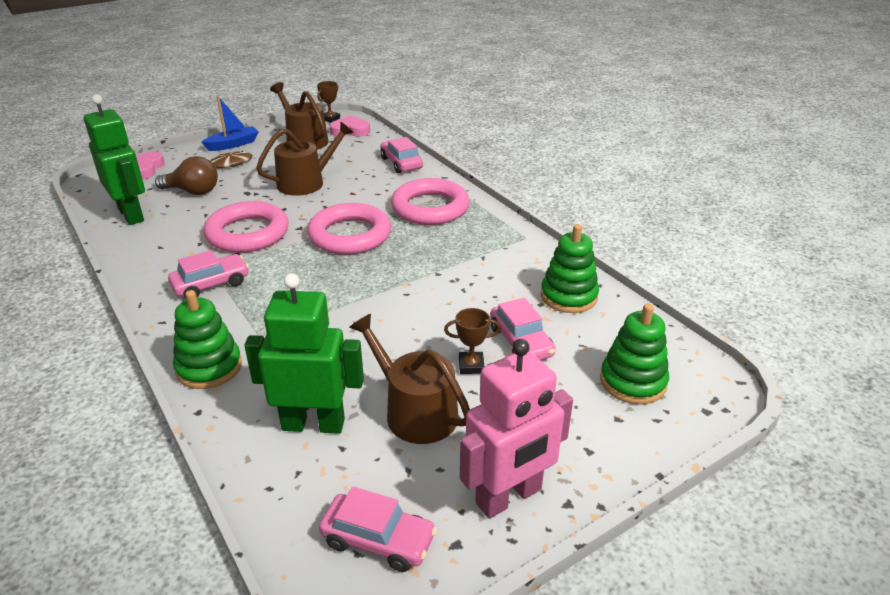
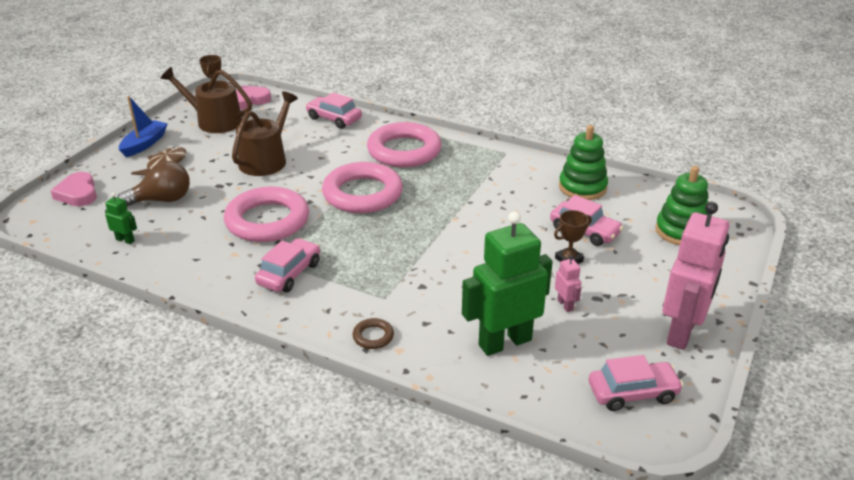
camera: 30 degrees left, 0 degrees up
(131, 215) = (125, 240): green robot -> green robot, size x0.42
(209, 367) = (373, 336): green stacking toy -> brown ring
(415, 411) = (565, 305): brown watering can -> pink robot

